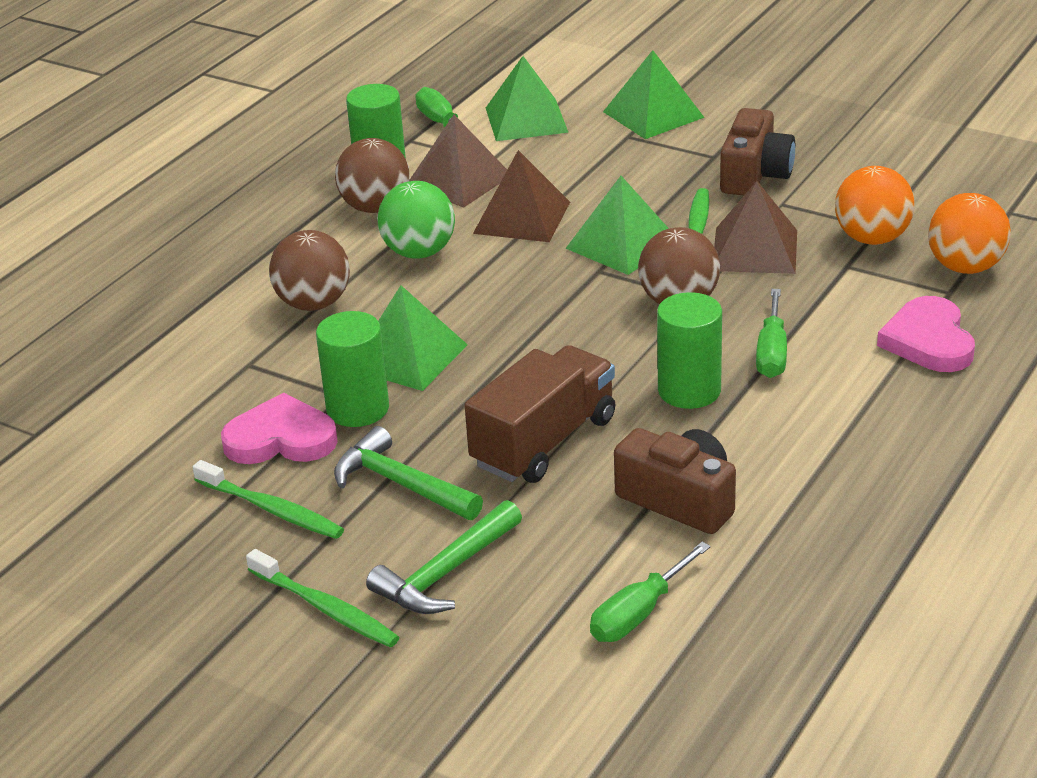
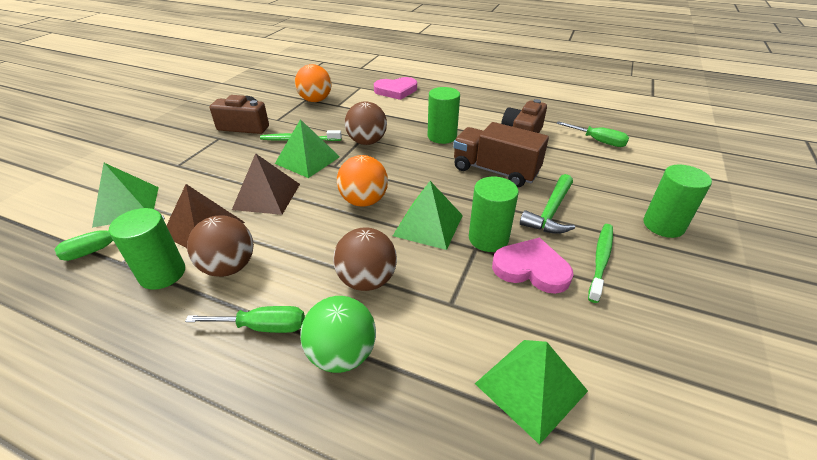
camera: 100 degrees left, 5 degrees up
(281, 439) = (531, 269): pink heart -> pink heart turned 120 degrees clockwise
(325, 608) = (663, 225): green toothbrush -> green cylinder
(419, 252) = (302, 236): green ball -> green ball (342, 354)
(446, 573) = (609, 190): green hammer -> none
(653, 114) = (154, 158): green pyramid -> green pyramid (531, 387)
(755, 250) = (321, 125): brown pyramid -> none
(772, 352) = (408, 119): green screwdriver -> green screwdriver (263, 327)
(965, 267) = (342, 84): orange ball -> orange ball (364, 201)

